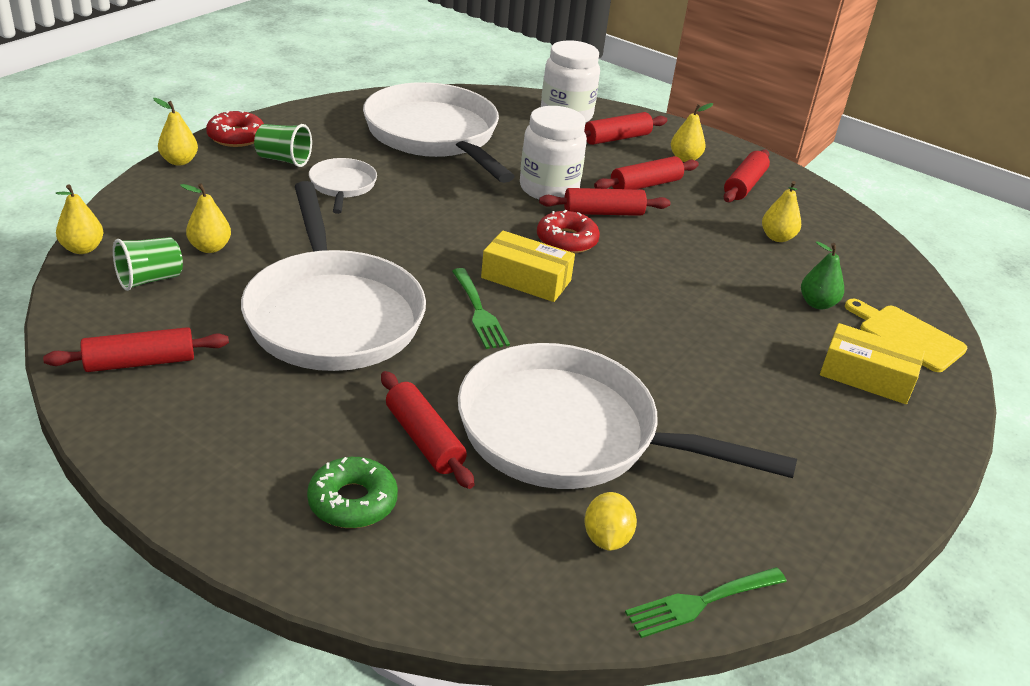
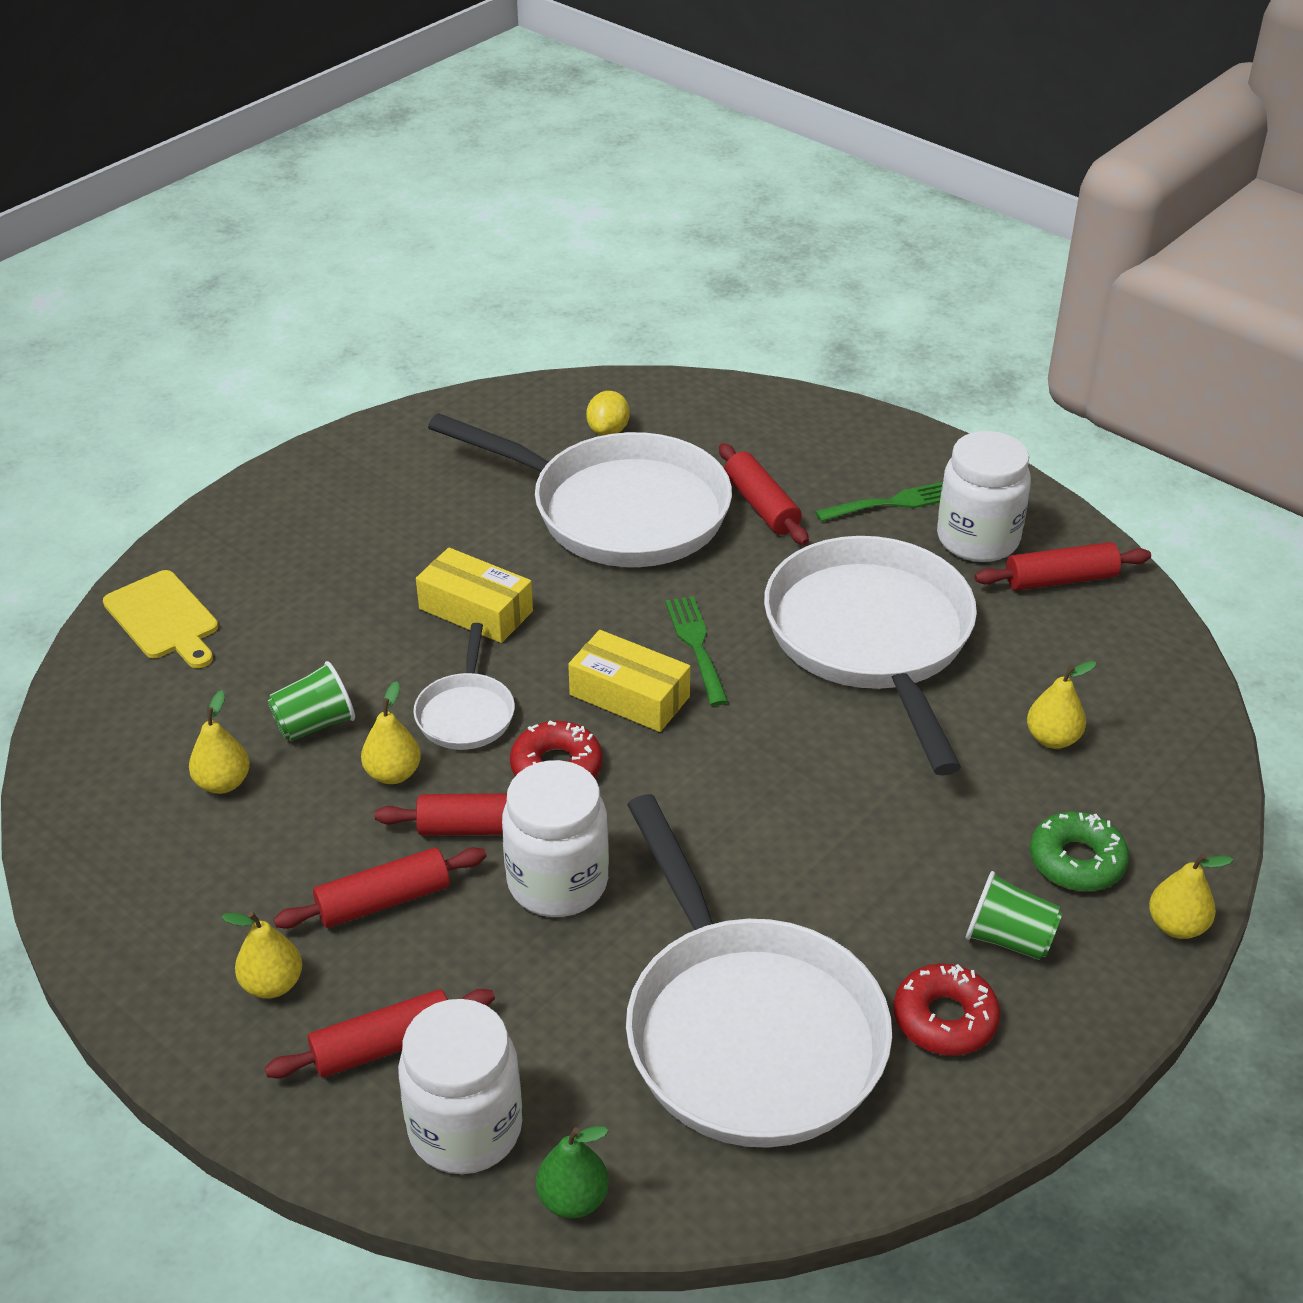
camera: 170 degrees left, 5 degrees up
(82, 248) = (1212, 732): yellow pear -> yellow pear (393, 774)
(150, 279) = (1103, 685): green cup -> green cup (314, 724)
(205, 402) = (977, 539): none -> white jar
(236, 137) = (1111, 1004): red donut -> red donut (945, 1019)
(342, 186) = (898, 873): white pan -> white pan (466, 713)
(352, 501) = (822, 458): green donut -> green donut (1076, 861)
(700, 602) = (547, 392): green fork -> green fork (893, 503)
(744, 185) = (200, 909): red rolling pin -> none
(817, 304) = (247, 664): green pear -> green pear (573, 1199)
(866, 376) = (260, 568): yellow box -> yellow box (476, 610)

